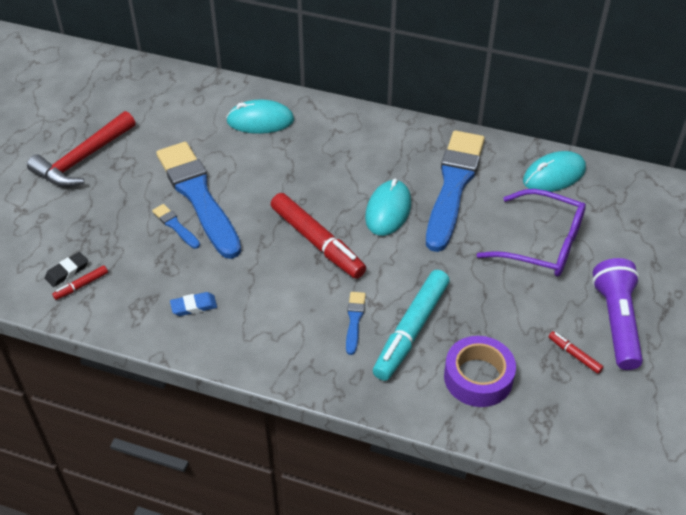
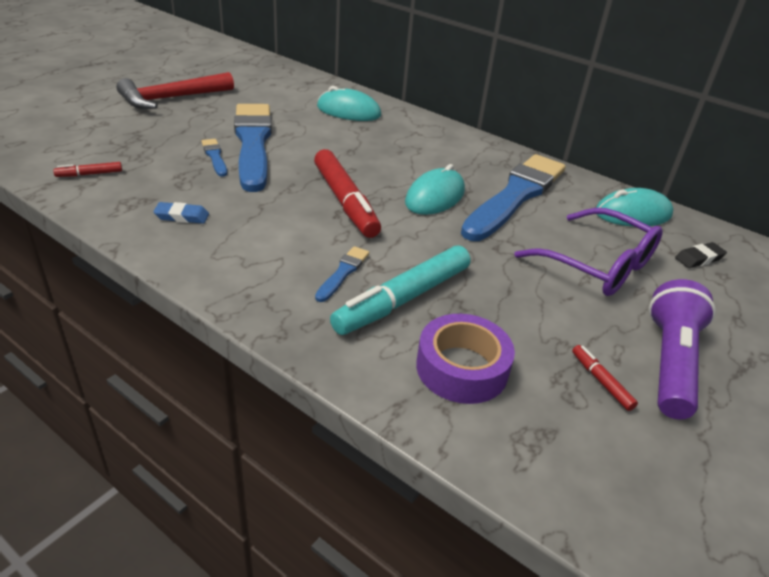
camera: 15 degrees right, 10 degrees down
(67, 271) = (86, 162): black eraser -> black eraser (699, 258)

